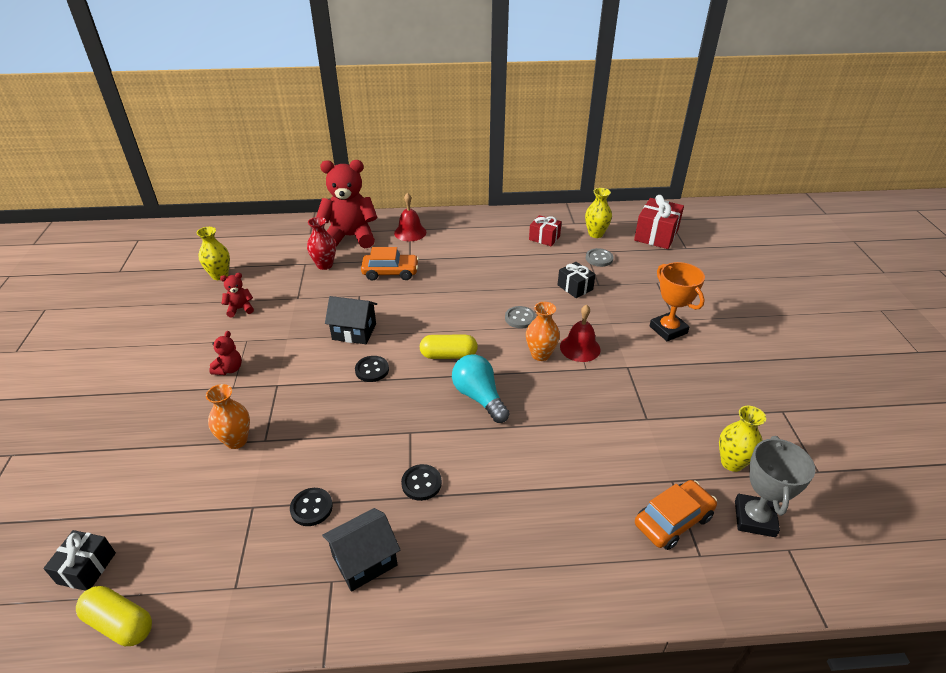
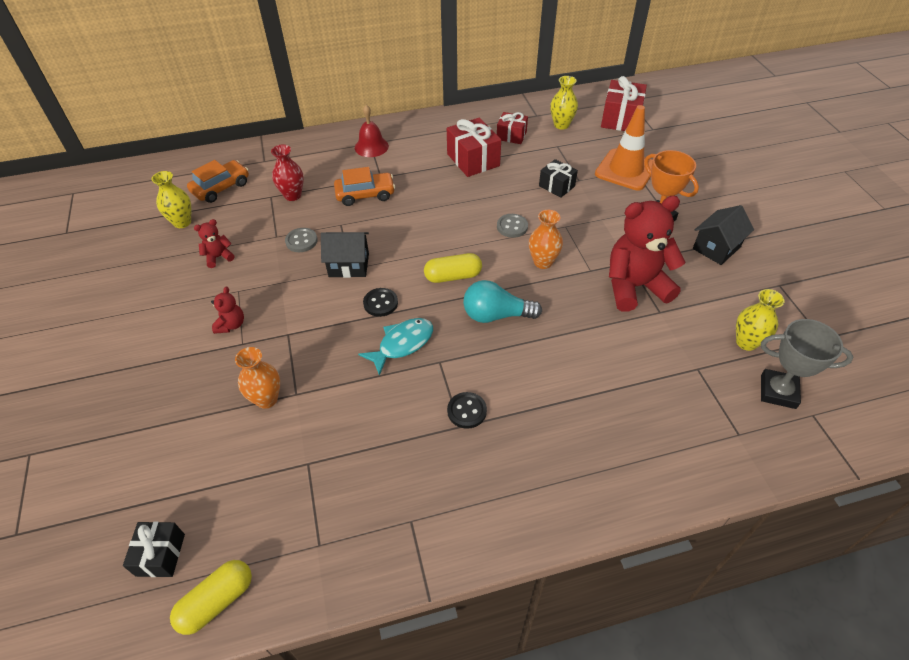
camera: 10 degrees left, 10 degrees up
(120, 623) = (217, 601): yellow capsule -> yellow capsule turned 60 degrees counterclockwise
(311, 508) = (367, 454): black button -> none
(350, 237) = (310, 160): red teddy bear -> red teddy bear (635, 287)
(364, 561) = (436, 495): black house -> black house (716, 248)
(380, 410) = (402, 344): none -> turquoise fish
(479, 397) = (496, 315): turquoise light bulb -> turquoise light bulb turned 45 degrees counterclockwise
(501, 255) = (473, 160): none -> red gift
(580, 348) = (579, 249): red bell -> none
(599, 258) = (572, 151): grey button -> grey button (301, 241)
(648, 281) = (625, 170): none -> orange traffic cone
(673, 520) = (708, 406): orange car -> orange car (221, 187)
(754, 518) = (778, 392): grey trophy -> grey trophy turned 75 degrees counterclockwise

